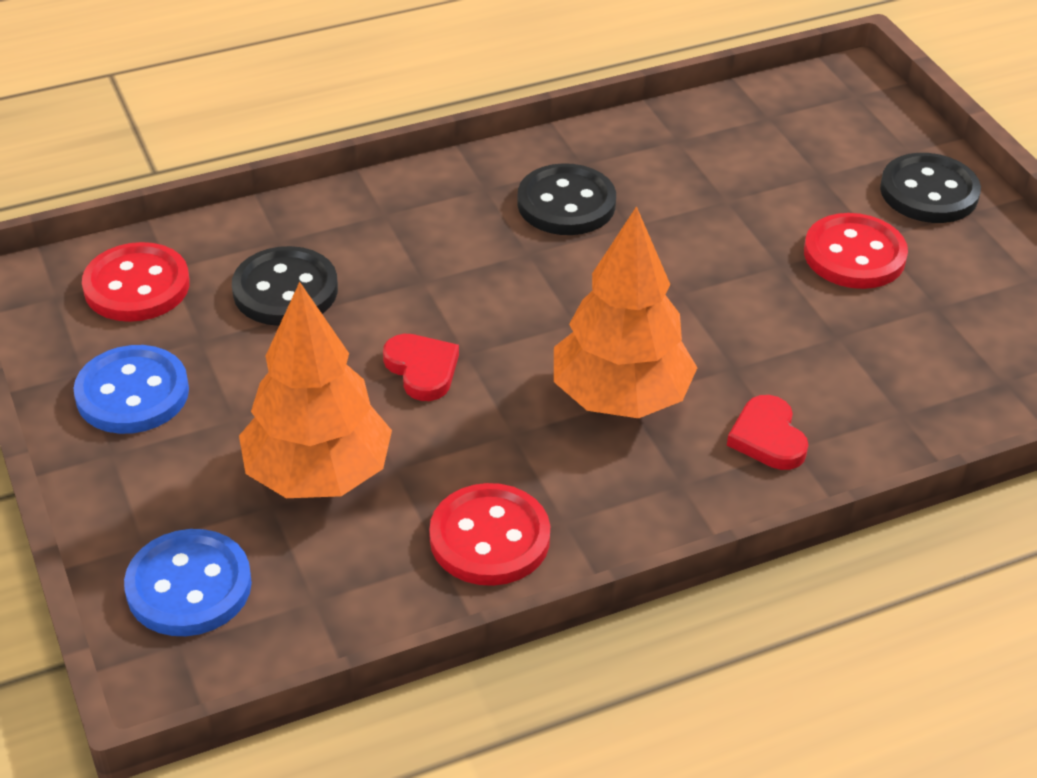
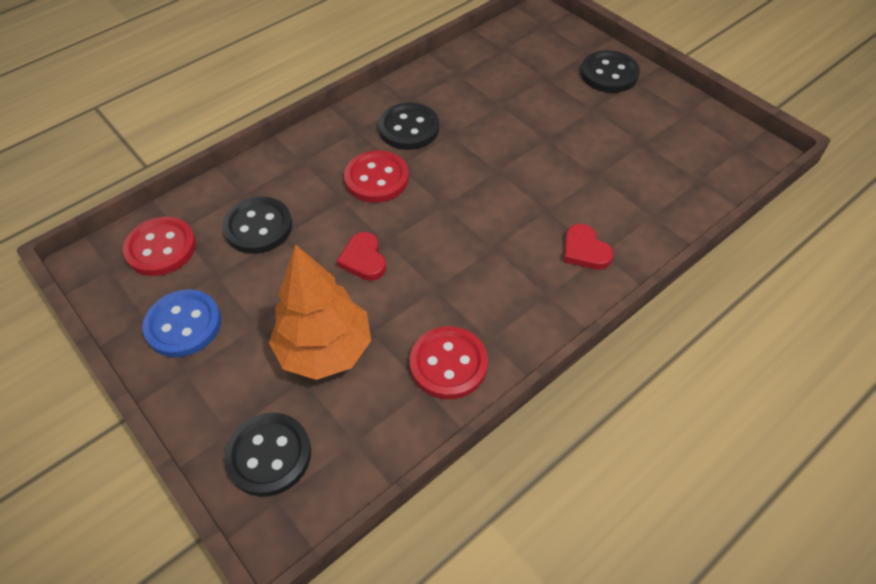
camera: 15 degrees left, 10 degrees up
(189, 586) = (269, 455): blue button -> black button
(422, 369) = (363, 259): red heart -> red heart turned 150 degrees counterclockwise
(620, 398) = (490, 247): orange tree -> none
(854, 255) = (585, 122): red button -> red button (377, 178)

